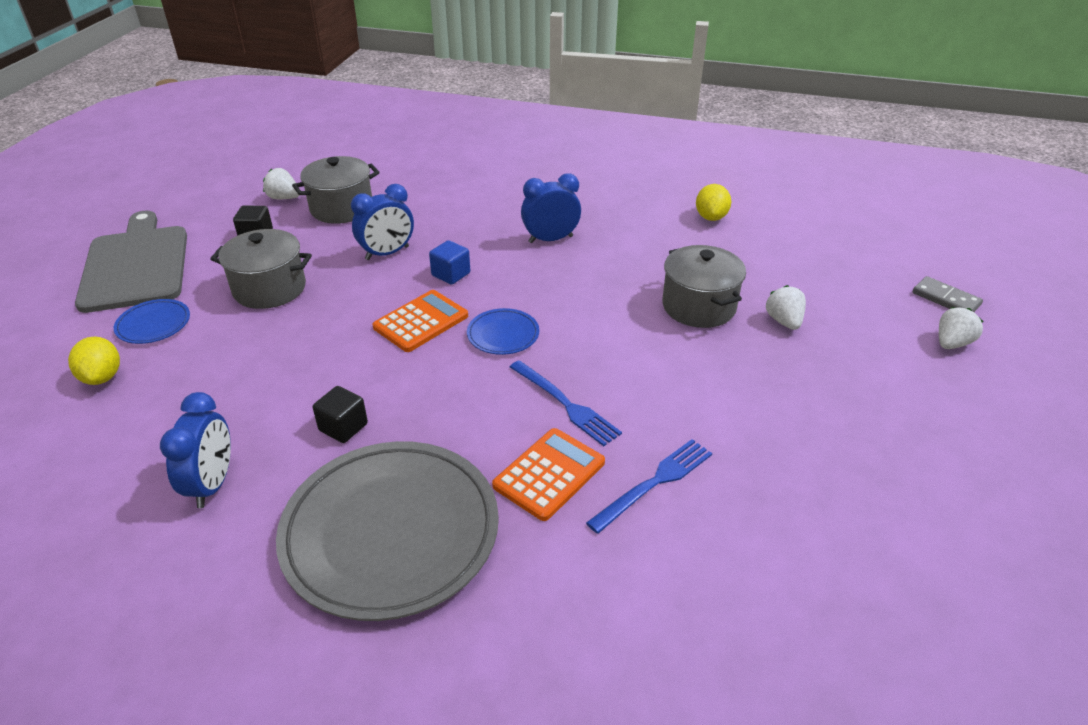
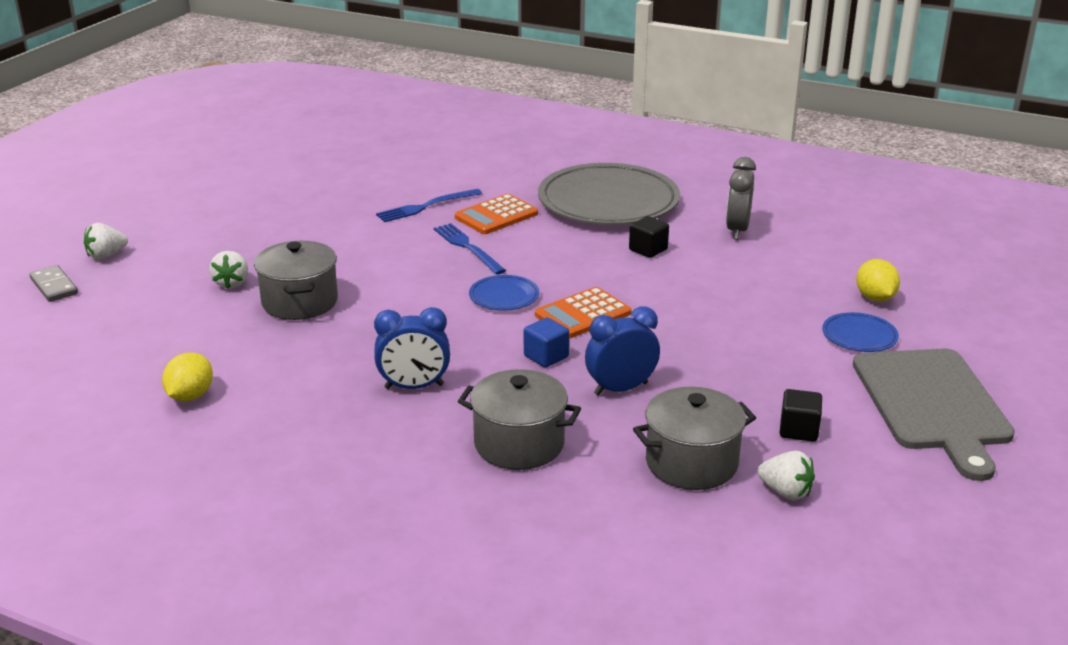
camera: 170 degrees left, 10 degrees down
(213, 484) = (737, 230): blue clock -> grey clock
(269, 288) = (752, 360): grey pot -> grey pot (519, 444)

